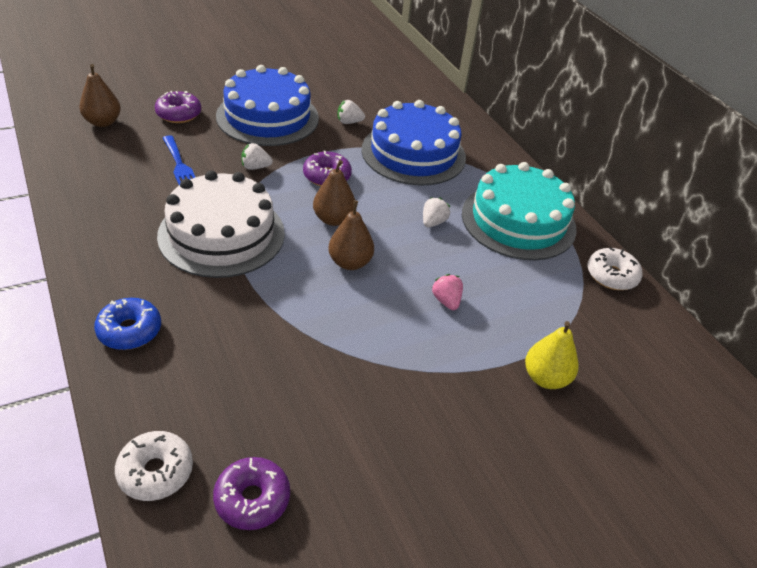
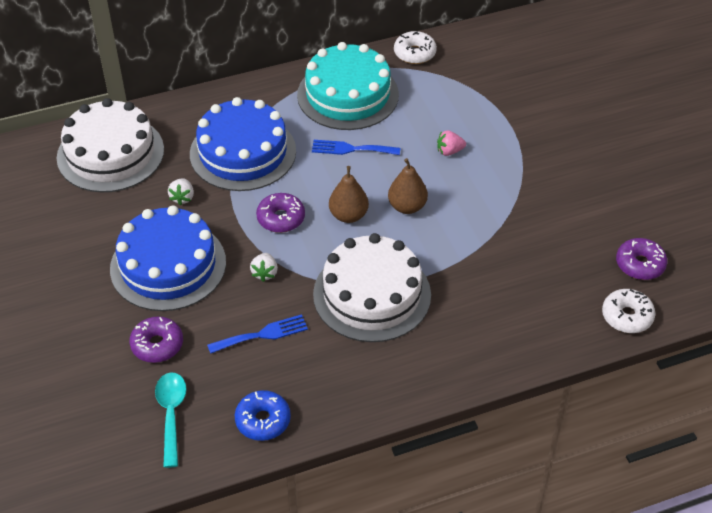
camera: 80 degrees left, 5 degrees up
(103, 122) = (171, 414): brown pear -> turquoise spoon
(129, 330) = (498, 347): blue donut -> blue donut (263, 420)
(398, 87) = (110, 153): none -> white cake
(433, 222) = (351, 149): white strawberry -> blue fork
(545, 378) = (522, 109): yellow pear -> none

